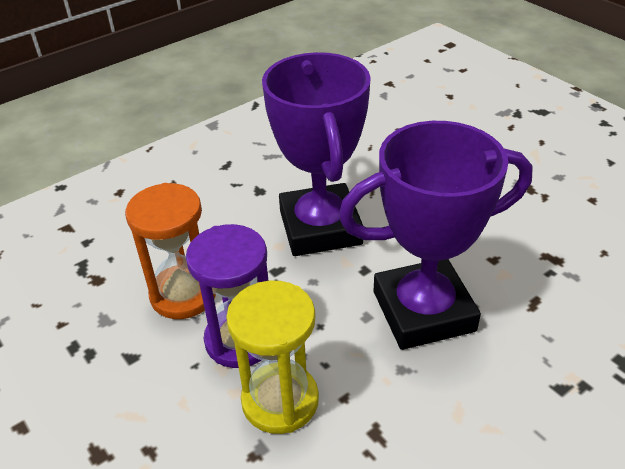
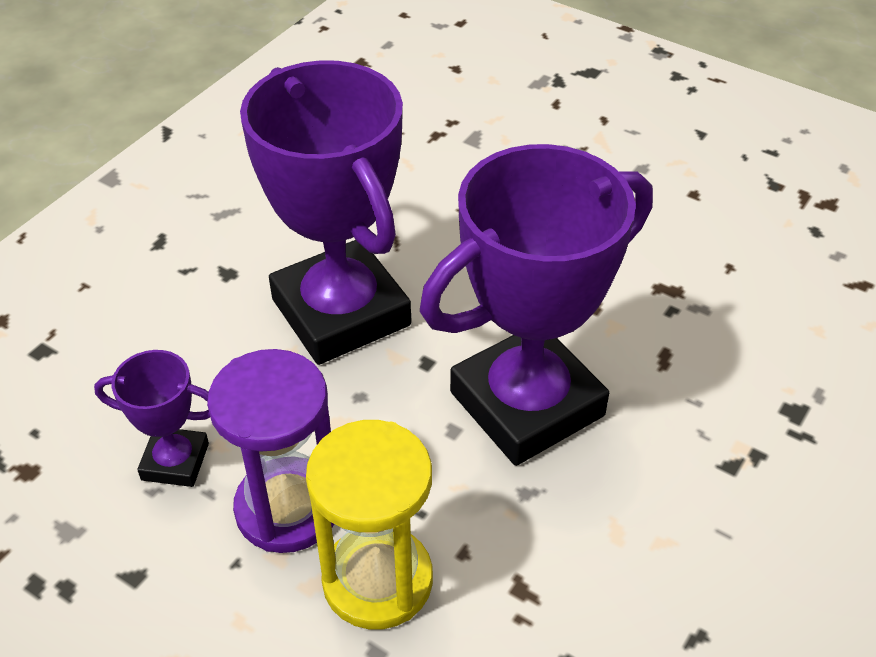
camera: 20 degrees left, 5 degrees up
(183, 294) = (175, 461): orange hourglass -> purple trophy

